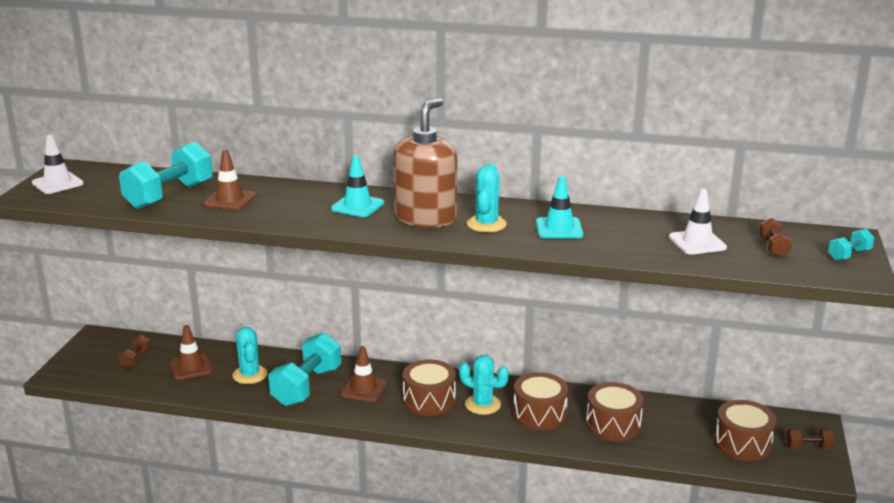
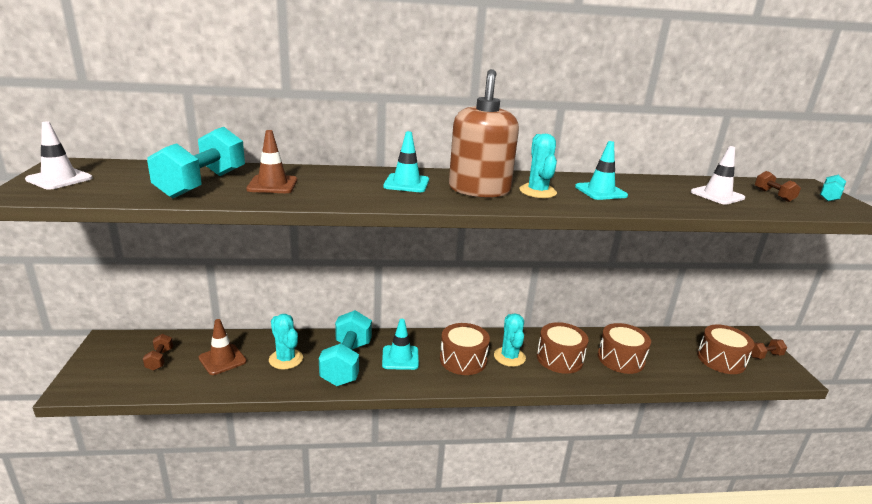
camera: 20 degrees left, 0 degrees up
(364, 389) = (400, 358): brown traffic cone -> turquoise traffic cone
(482, 404) = (509, 357): turquoise cactus -> turquoise cactus turned 75 degrees clockwise

